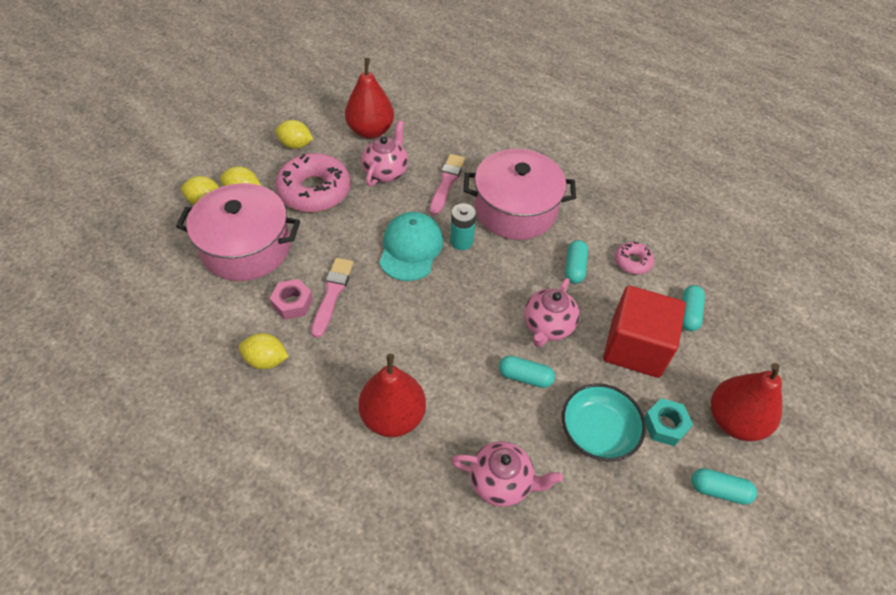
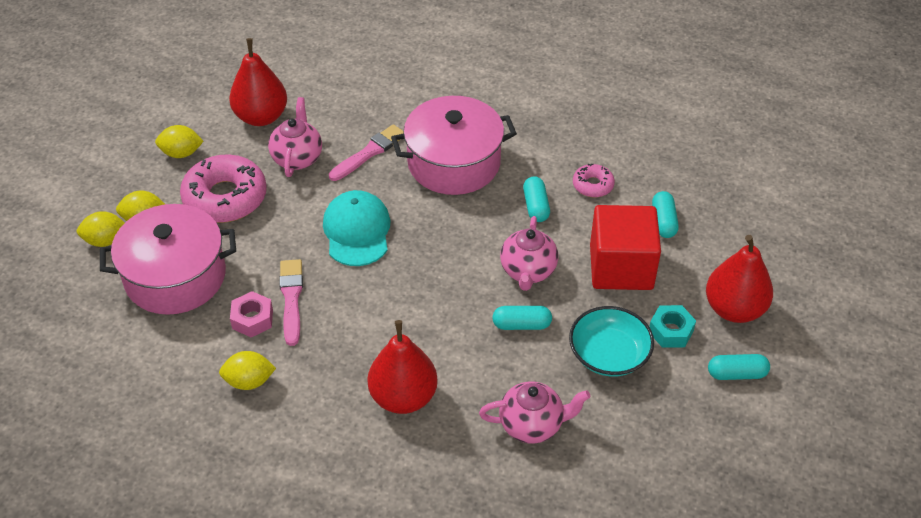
camera: 15 degrees left, 5 degrees down
(446, 182) = (369, 153): pink brush -> pink brush turned 45 degrees clockwise
(461, 241) = (408, 210): turquoise battery -> none

